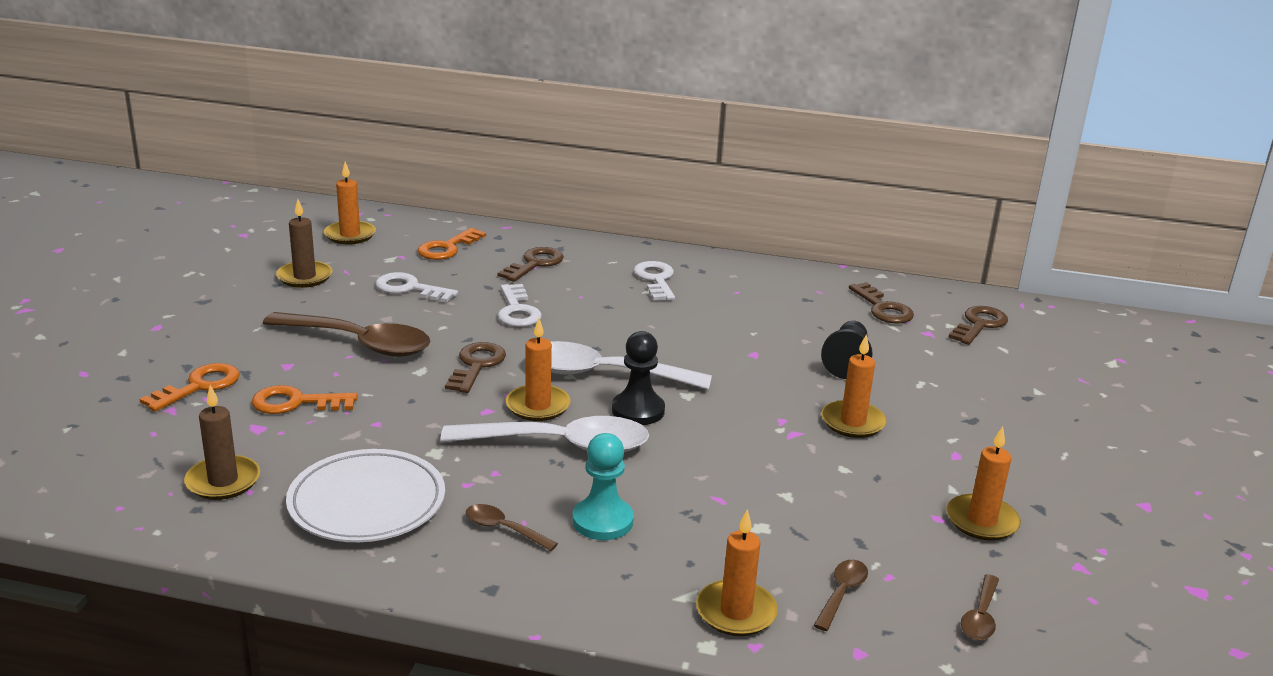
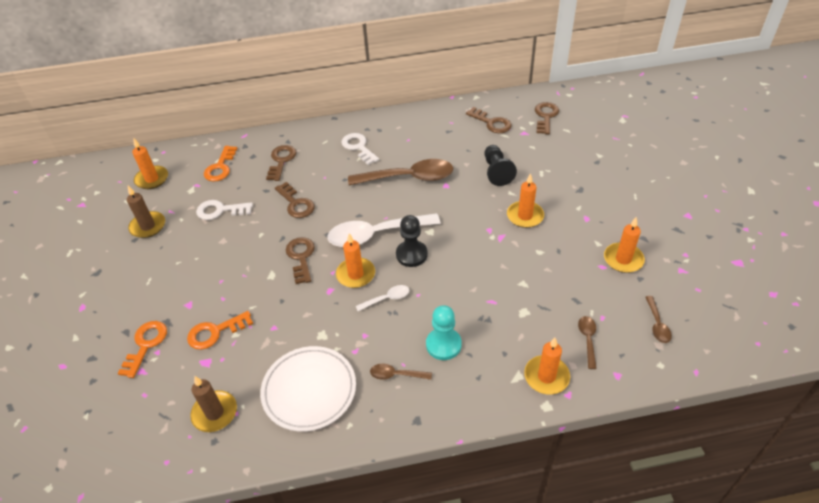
camera: 20 degrees left, 20 degrees up
(359, 343) = (220, 268): brown spoon -> brown spoon (409, 177)
(517, 311) = (296, 204): white key -> brown key
(561, 445) = (387, 299): white spoon -> white spoon, size x0.46

